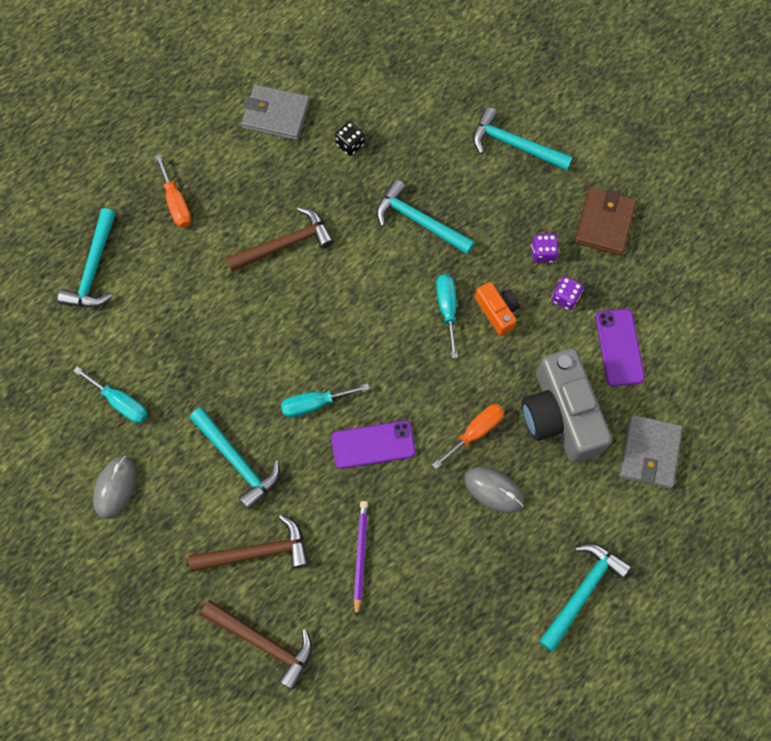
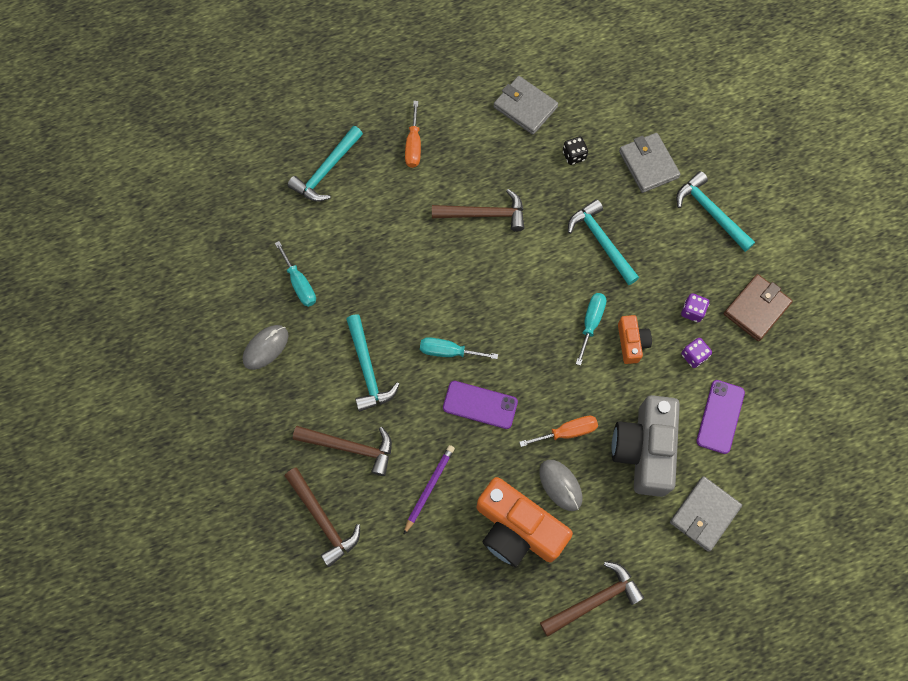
camera: 25 degrees right, 0 degrees up
(430, 122) = (648, 164): none -> grey wallet
(471, 556) = (517, 529): none -> orange camera
(582, 591) = (594, 600): turquoise hammer -> brown hammer

